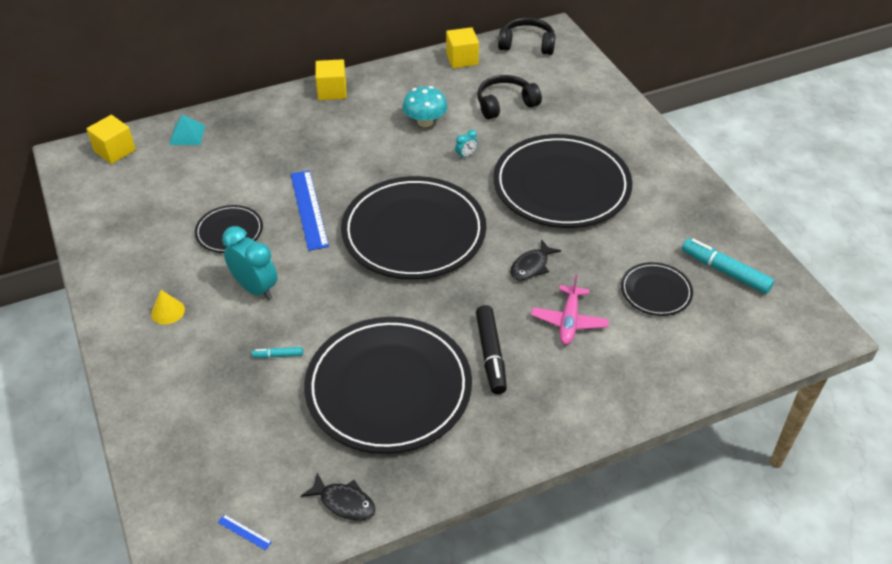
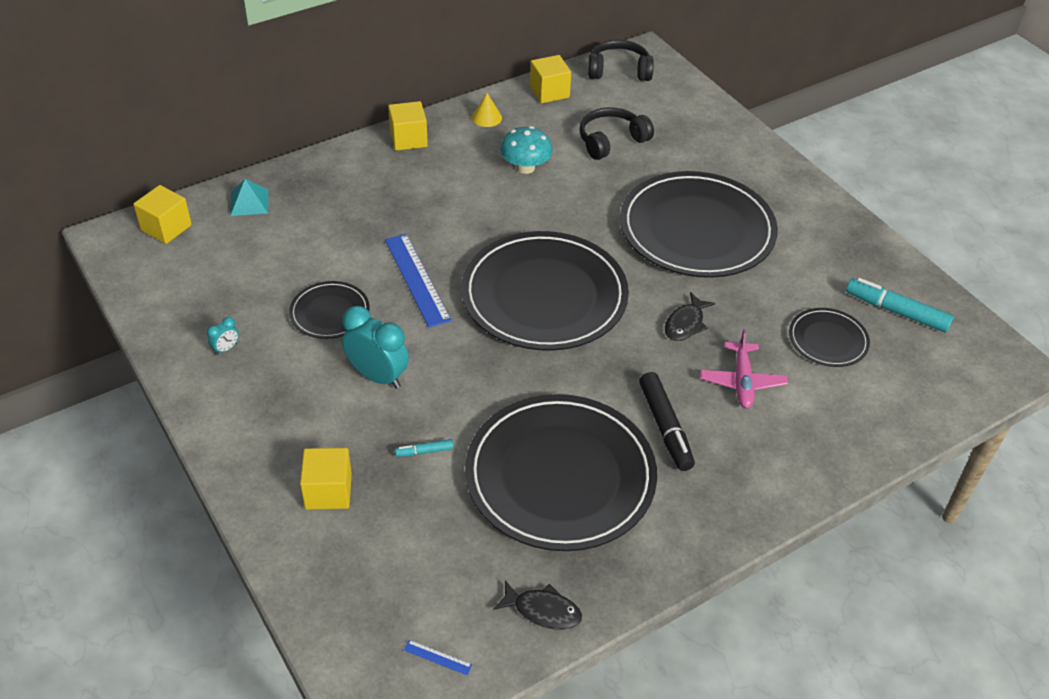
camera: 10 degrees left, 0 degrees up
(167, 311) = (281, 413): yellow cone -> yellow cone (486, 117)
(189, 381) = (328, 491): none -> yellow cube
(466, 155) = (581, 203): turquoise clock -> turquoise clock (226, 349)

